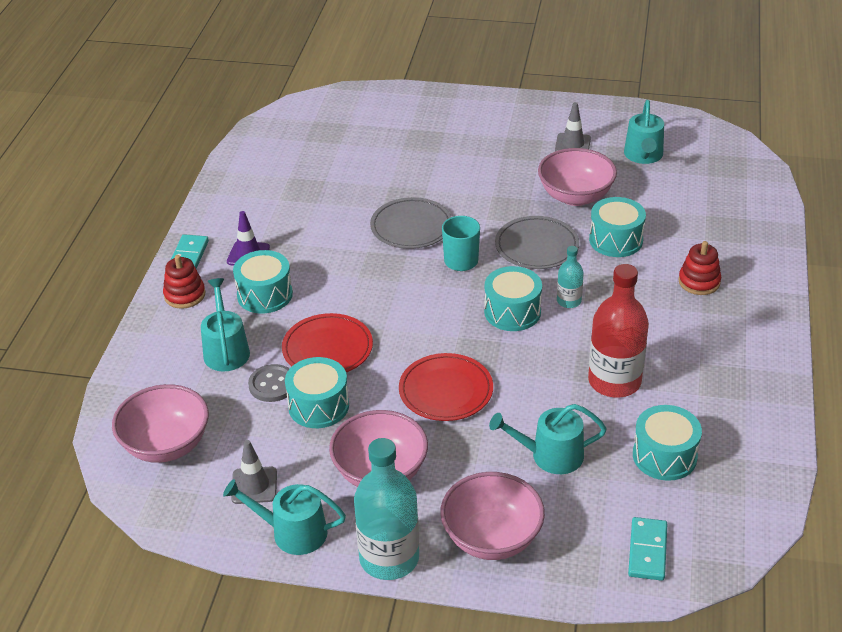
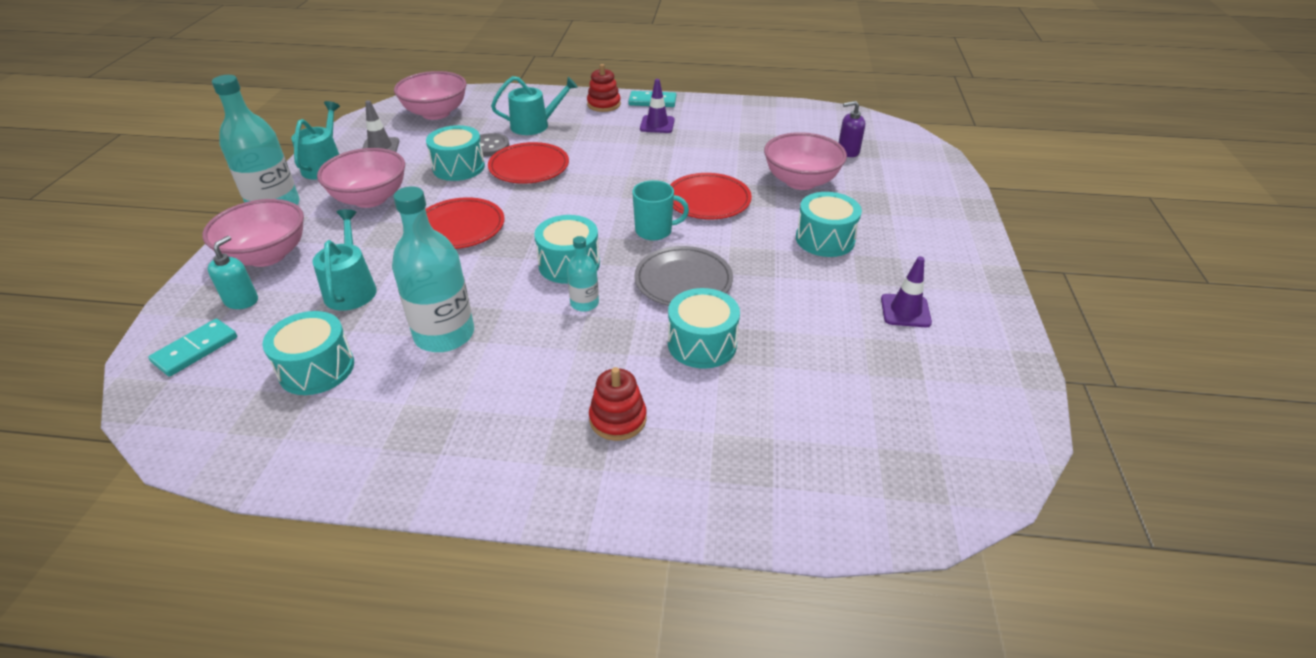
camera: 85 degrees right, 0 degrees up
(265, 295) = (603, 135): turquoise drum -> turquoise drum (825, 239)
(333, 139) = (848, 151): none -> purple soap dispenser
(411, 227) = (708, 200): grey plate -> red plate
(571, 537) = (242, 301): none -> turquoise soap dispenser
(572, 144) = (905, 311): grey traffic cone -> purple traffic cone
(575, 196) = (788, 311): pink bowl -> pink bowl (801, 181)
(614, 381) = (444, 335): red bottle -> turquoise bottle
(643, 155) = (905, 378): turquoise watering can -> none
(647, 551) = (195, 350): turquoise domino -> turquoise domino turned 60 degrees counterclockwise

